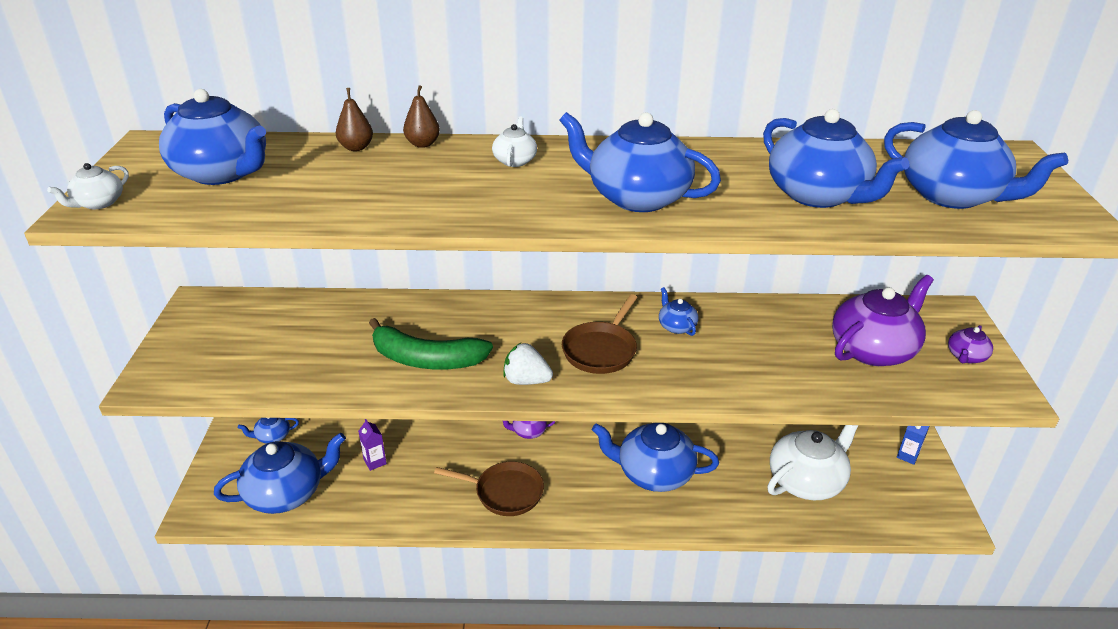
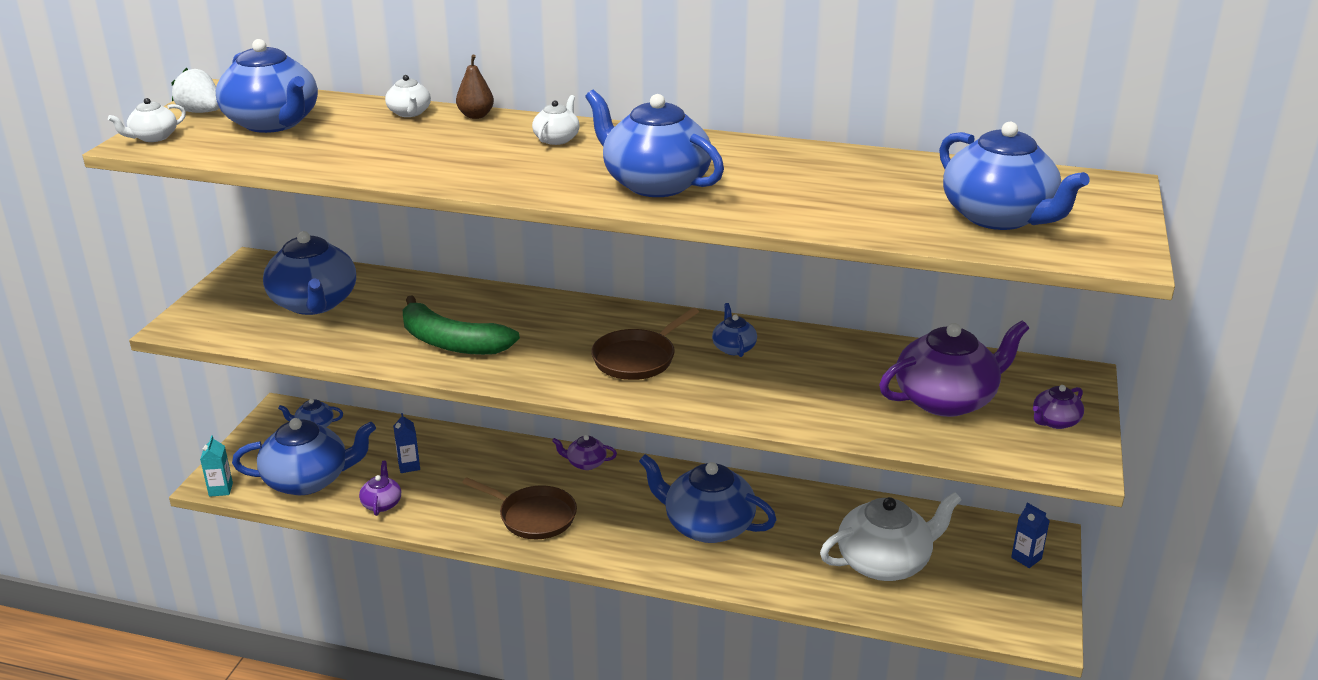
camera: 15 degrees right, 5 degrees down
(204, 519) = (221, 489): none -> turquoise carton
(356, 147) = (409, 113): brown pear -> white teapot
(364, 505) = (382, 503): none -> purple teapot
(375, 462) = (409, 466): purple carton -> blue carton
(526, 380) = (543, 375): white strawberry -> white strawberry (201, 112)
(818, 195) = (848, 201): blue teapot -> blue teapot (314, 303)

